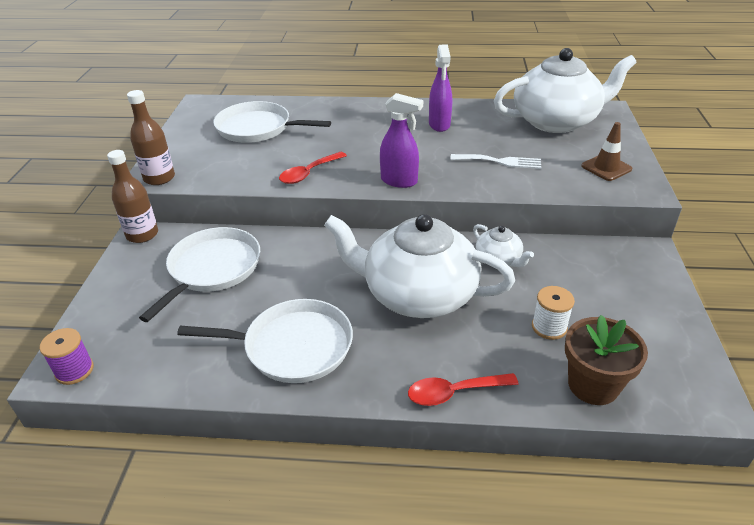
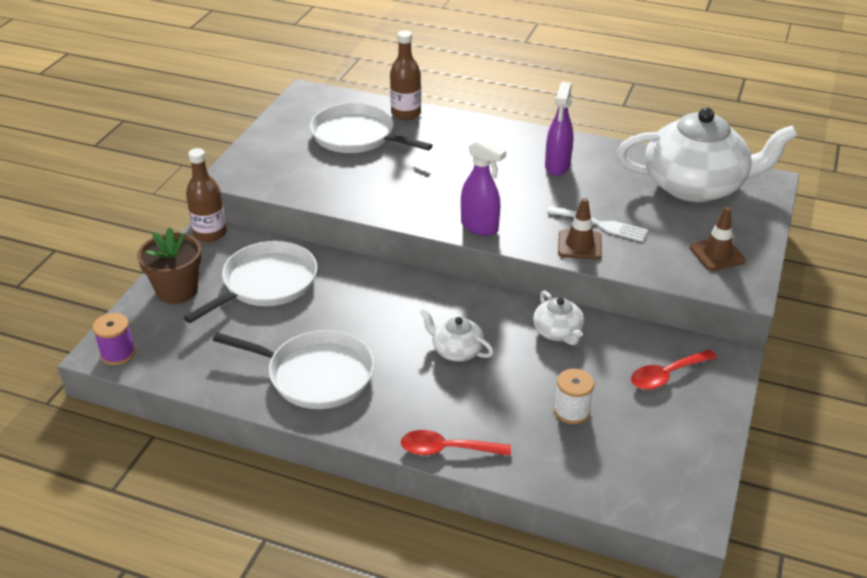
camera: 15 degrees right, 0 degrees up
(159, 178) = (238, 178): brown bottle -> brown bottle (406, 113)
(309, 173) = (389, 200): red spoon -> red spoon (667, 375)
(418, 294) = (456, 350): white teapot -> white teapot, size x0.44
(492, 180) = (579, 245): none -> brown traffic cone
(593, 385) = (584, 473): brown flower pot -> brown flower pot (177, 290)

